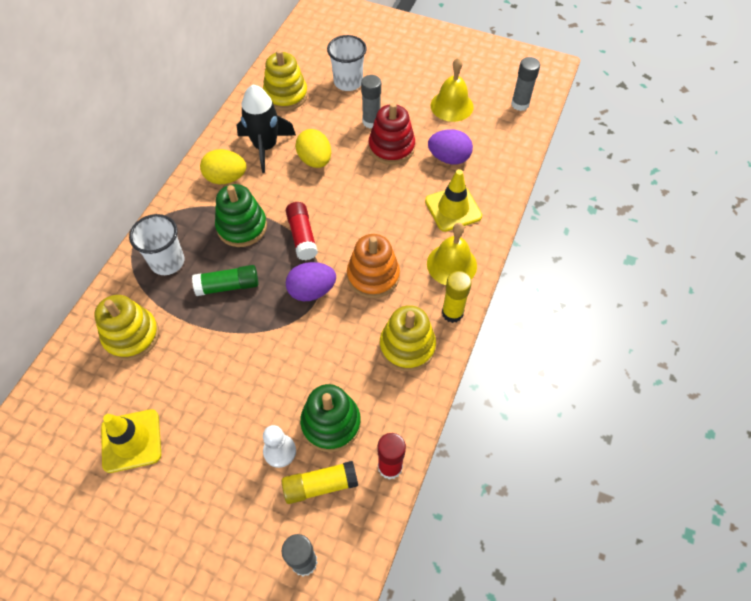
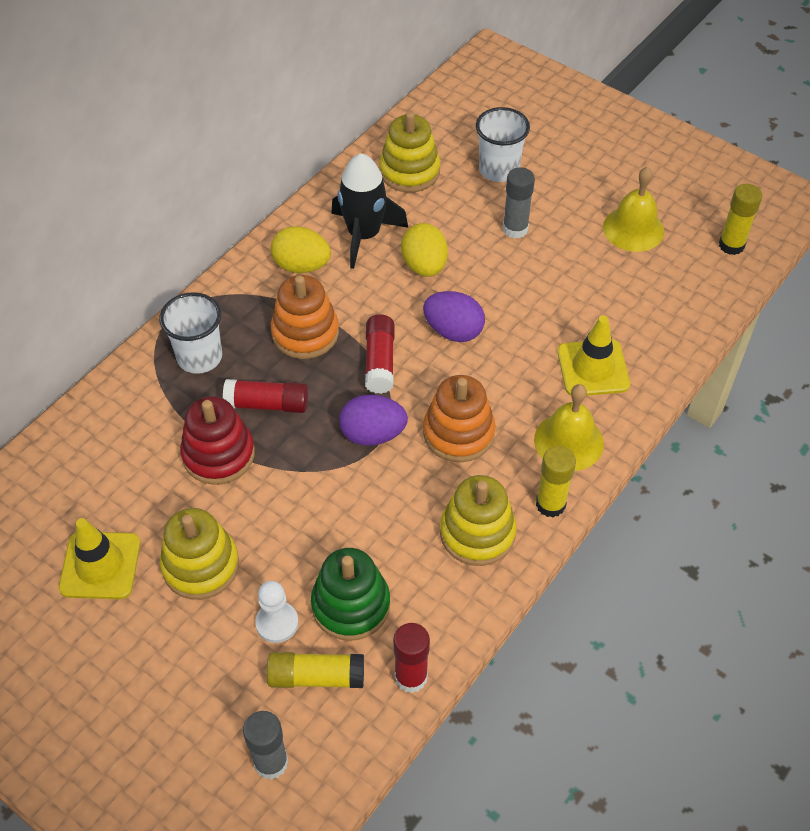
camera: 15 degrees right, 5 degrees down
(131, 336) = (132, 439): yellow stacking toy -> yellow stacking toy (201, 565)
(228, 286) = (267, 404): green glue stick -> red glue stick
(242, 227) = (305, 333): green stacking toy -> orange stacking toy
(391, 147) = (532, 269): red stacking toy -> red stacking toy (218, 454)
(449, 158) = (607, 299): purple egg -> purple egg (453, 331)
(520, 104) = (731, 245): grey glue stick -> yellow glue stick

